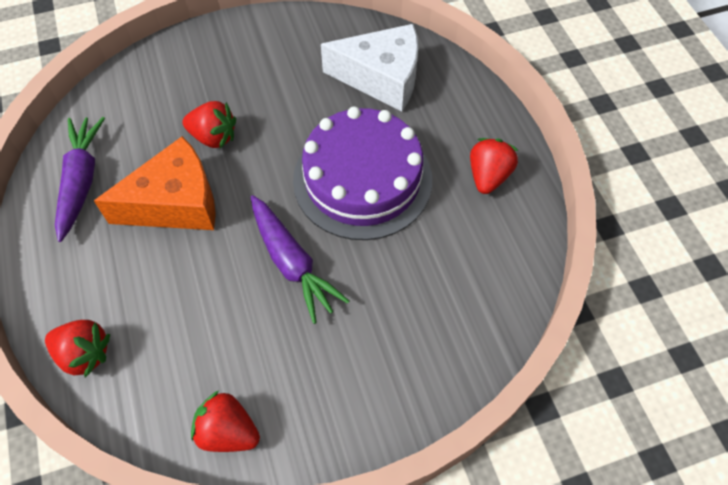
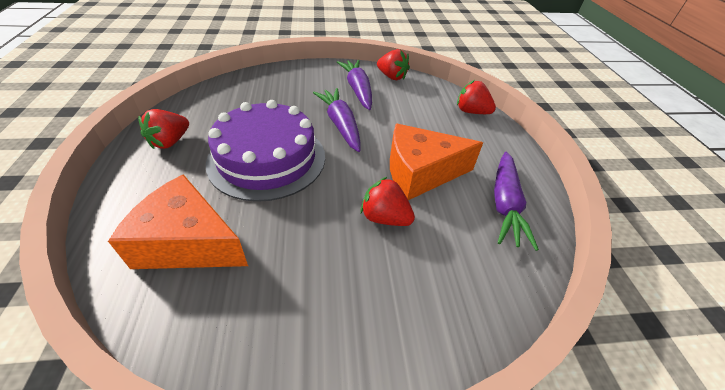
camera: 170 degrees left, 15 degrees down
(285, 363) = (358, 90): none -> purple carrot
(381, 78) = (189, 242): white cheese -> orange cheese

